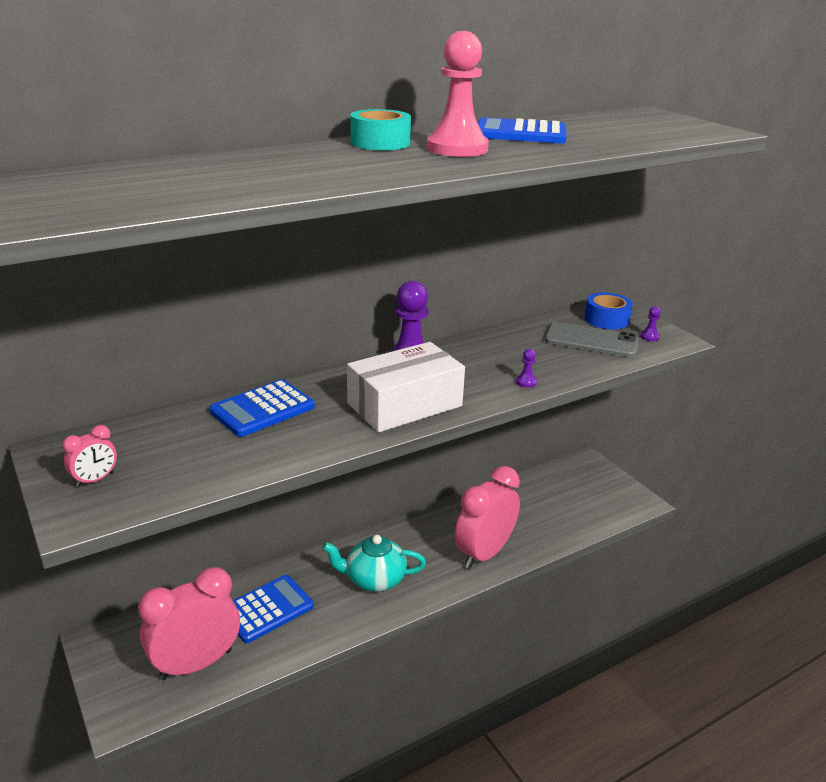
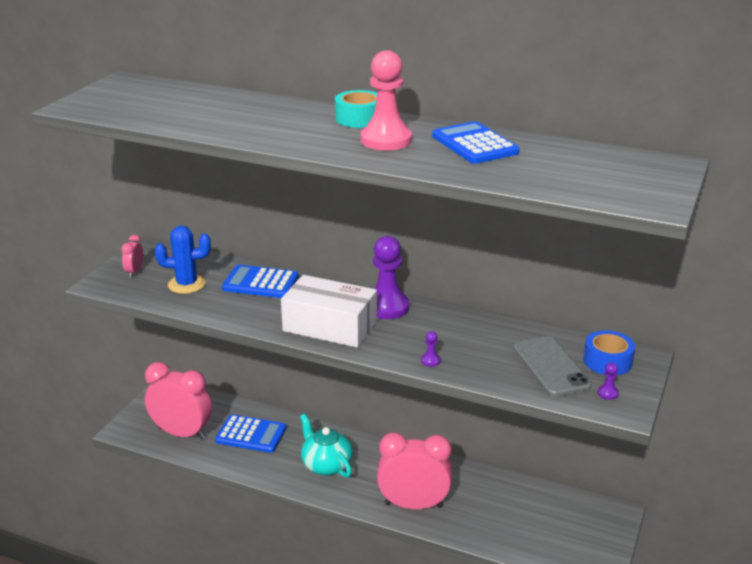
camera: 55 degrees right, 0 degrees up
(95, 480) = (134, 272): pink clock -> pink clock turned 90 degrees clockwise
(189, 454) = (187, 284): none -> blue cactus

